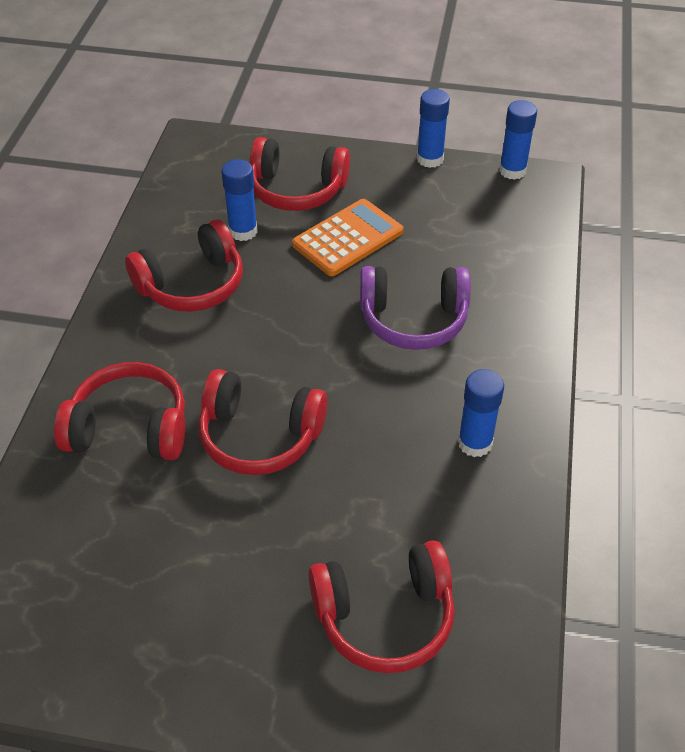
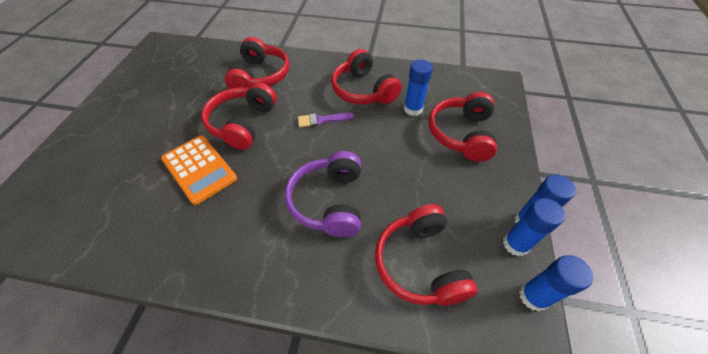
camera: 90 degrees right, 5 degrees up
(259, 333) = (322, 120): none -> purple brush
(347, 238) = (413, 163): orange calculator -> orange calculator (199, 169)
(385, 616) = (101, 179): red headphones -> red headphones (420, 263)
(475, 443) = (206, 234): blue glue stick -> blue glue stick (515, 244)

